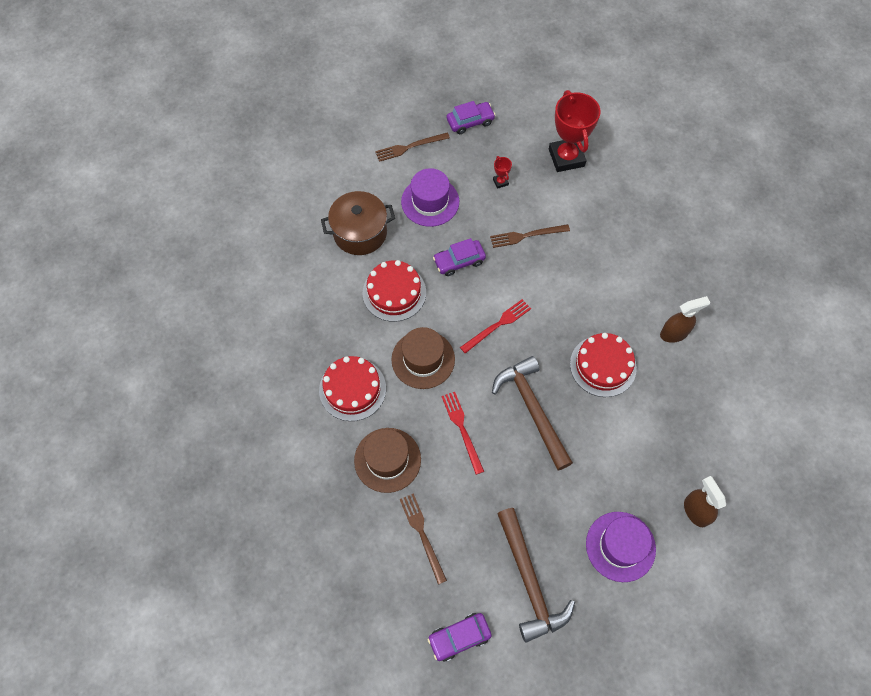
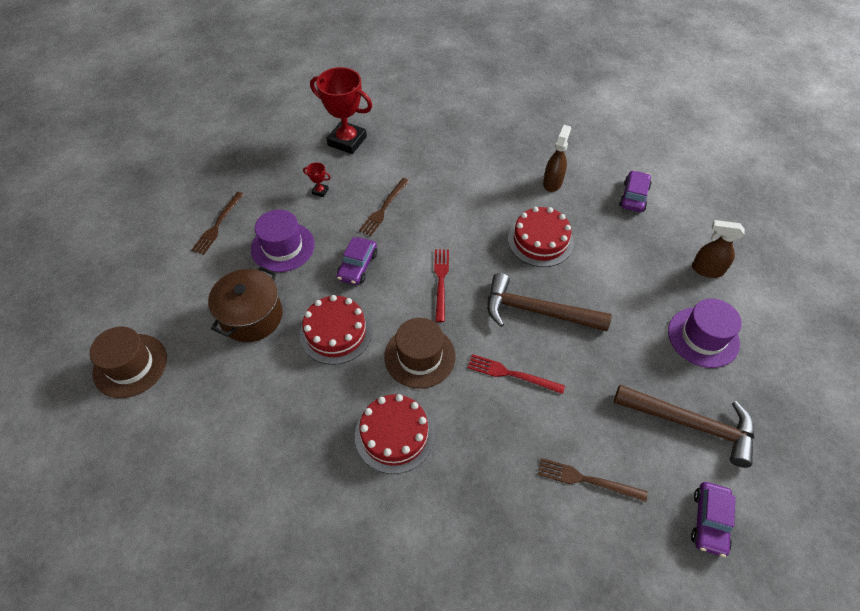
camera: 50 degrees left, 10 degrees down
(387, 460) = (490, 456): brown hat -> brown hat (130, 365)
(470, 122) = (246, 172): purple car -> purple car (634, 196)

